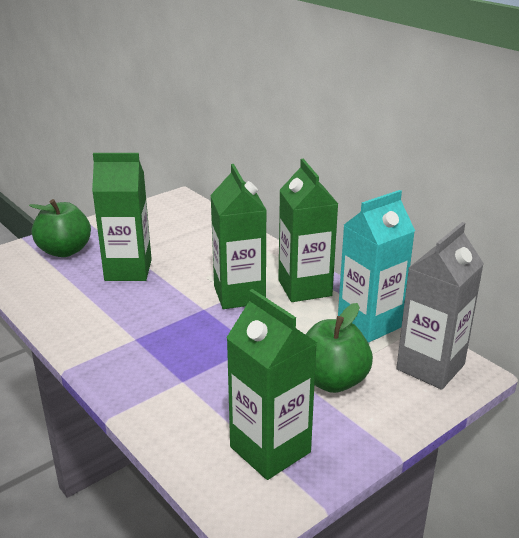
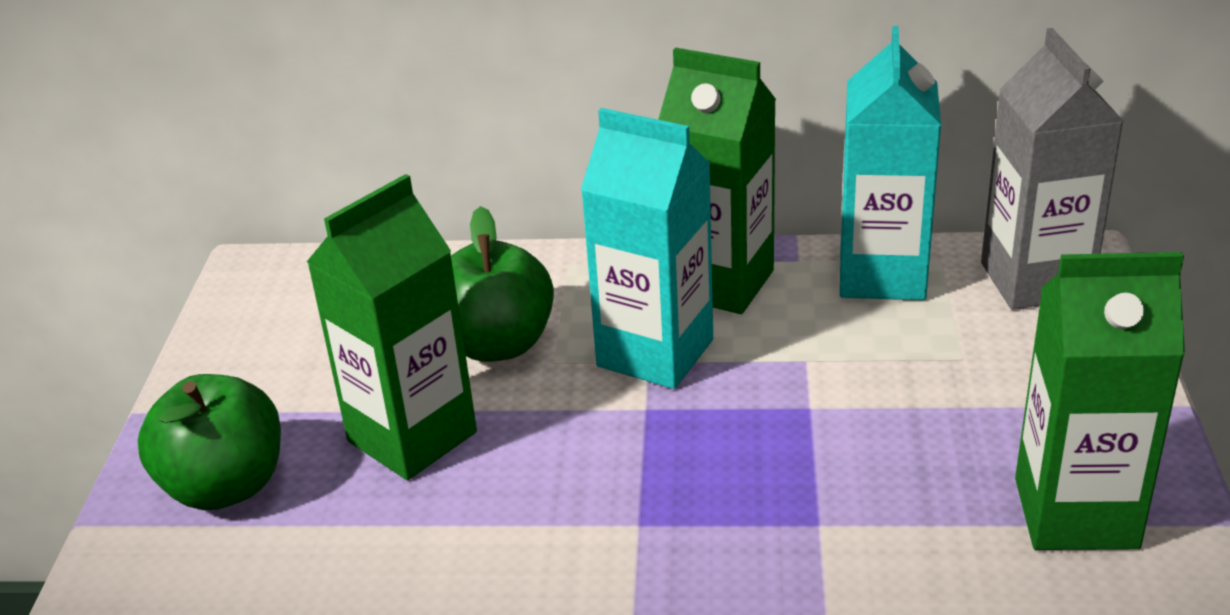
camera: 45 degrees left, 5 degrees up
(239, 295) = (655, 353): green carton -> turquoise carton
(332, 381) = (978, 377): green apple -> green apple (497, 344)

